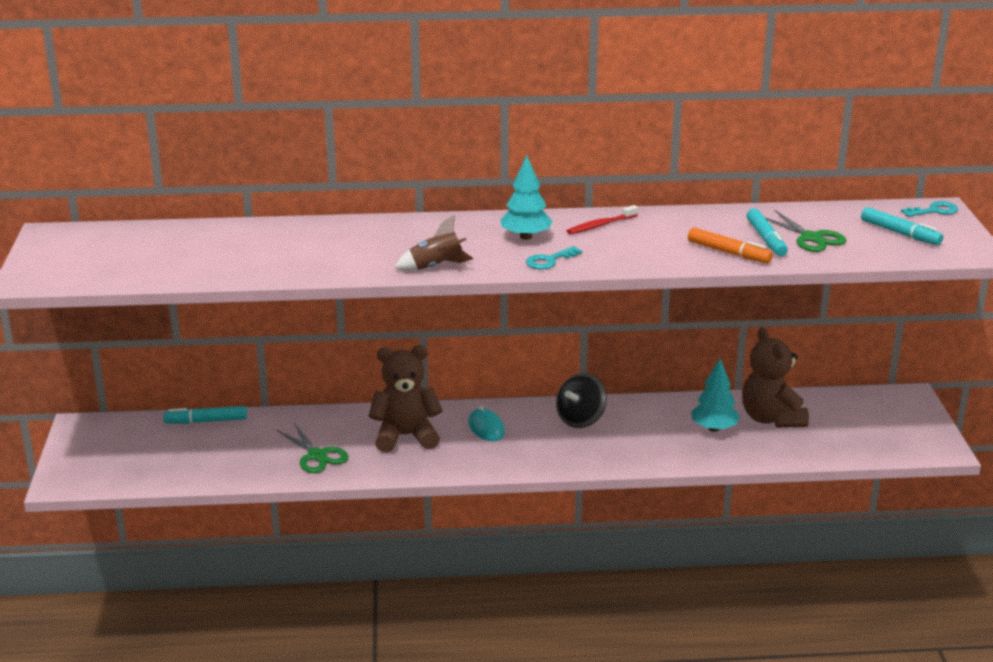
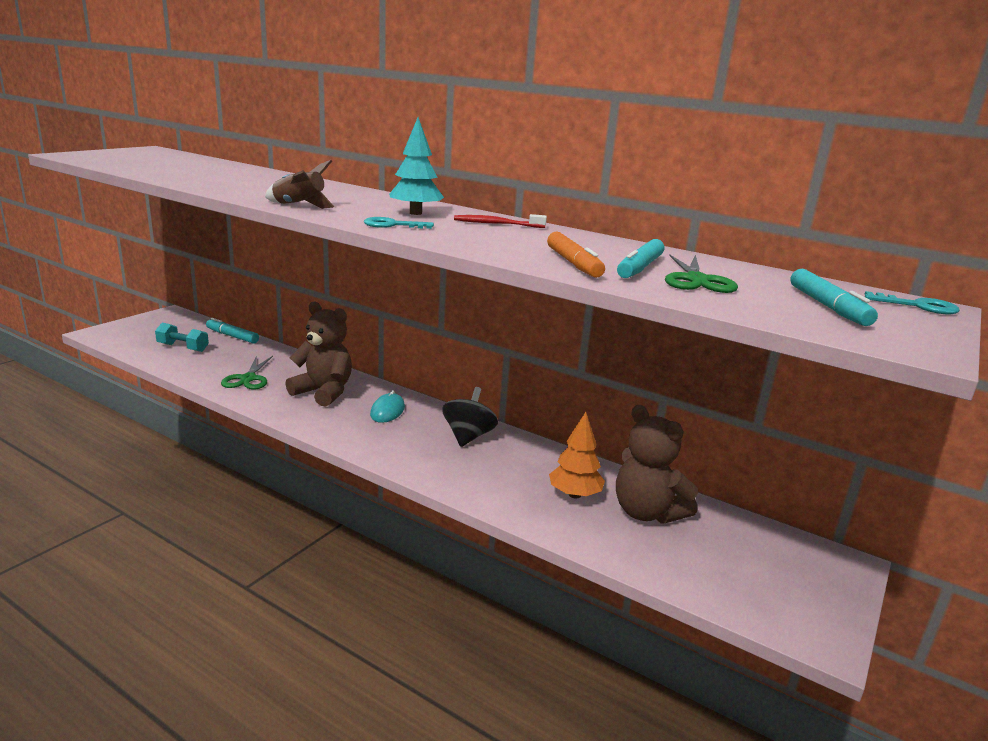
camera: 35 degrees right, 5 degrees down
(187, 455) = (183, 347): none -> turquoise dumbbell
(580, 419) = (468, 436): black spinning top -> black spinning top turned 120 degrees clockwise
(714, 428) = (574, 494): turquoise tree -> orange tree
(771, 419) = (647, 512): brown teddy bear -> brown teddy bear turned 60 degrees counterclockwise

